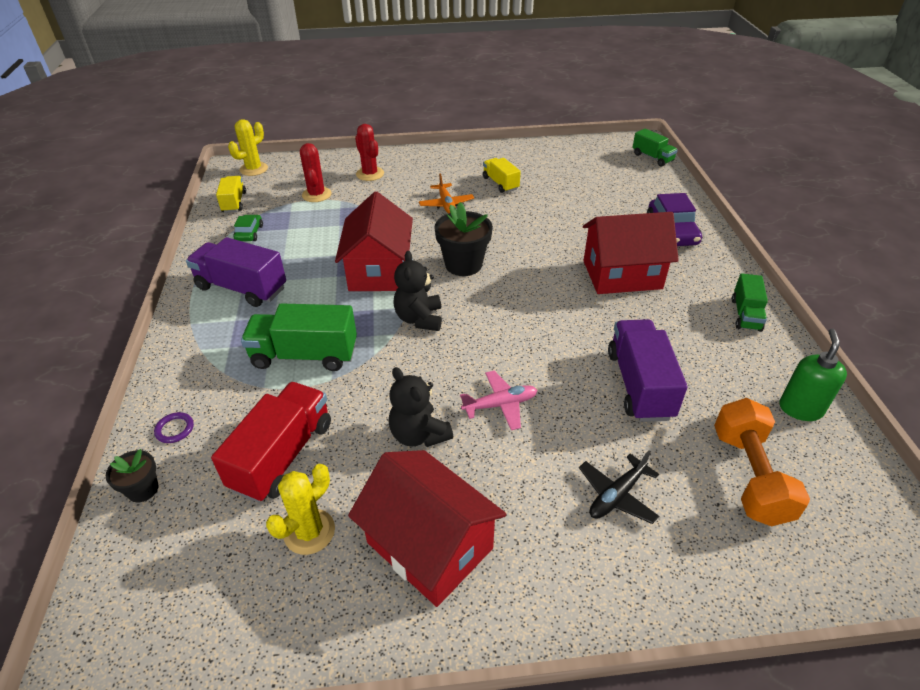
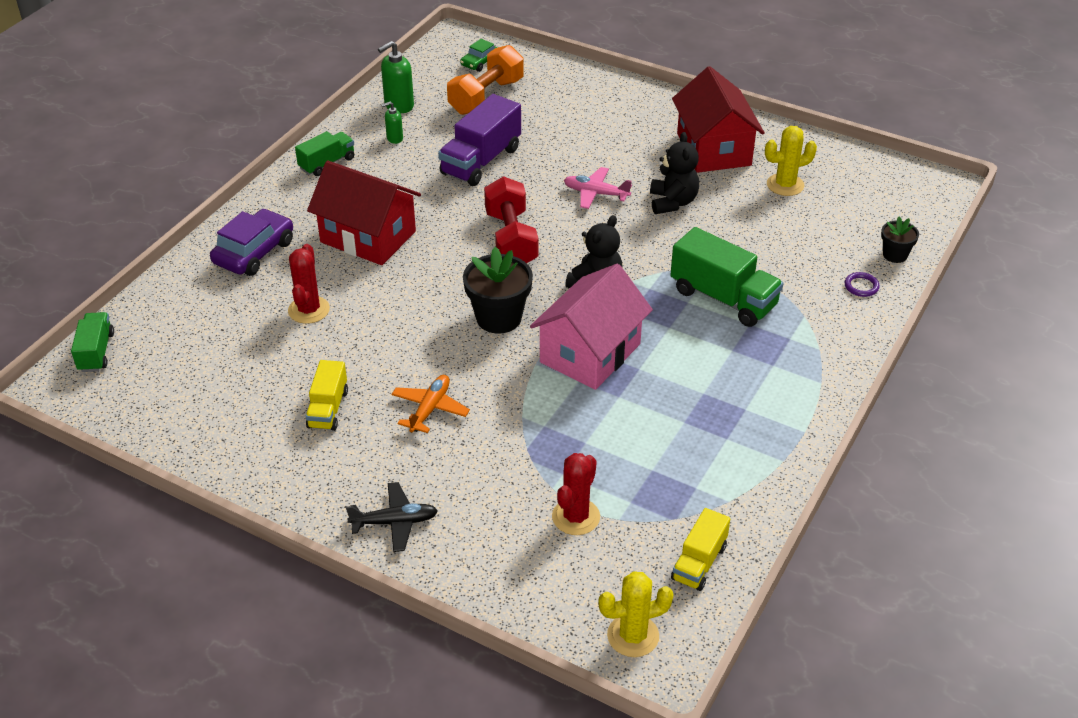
camera: 145 degrees left, 0 degrees up
(241, 288) = (750, 402): purple truck -> none
(249, 233) = (705, 486): green car -> green car (479, 62)
(282, 455) = (782, 232): red truck -> none
(370, 174) = (471, 522): red cactus -> red cactus (309, 310)
(379, 270) = (590, 353): red house -> pink house
(521, 323) = (511, 239): none -> red dumbbell
(617, 495) = (577, 122): black plane -> black plane (394, 522)
(741, 367) = (394, 138): none -> green soap dispenser

